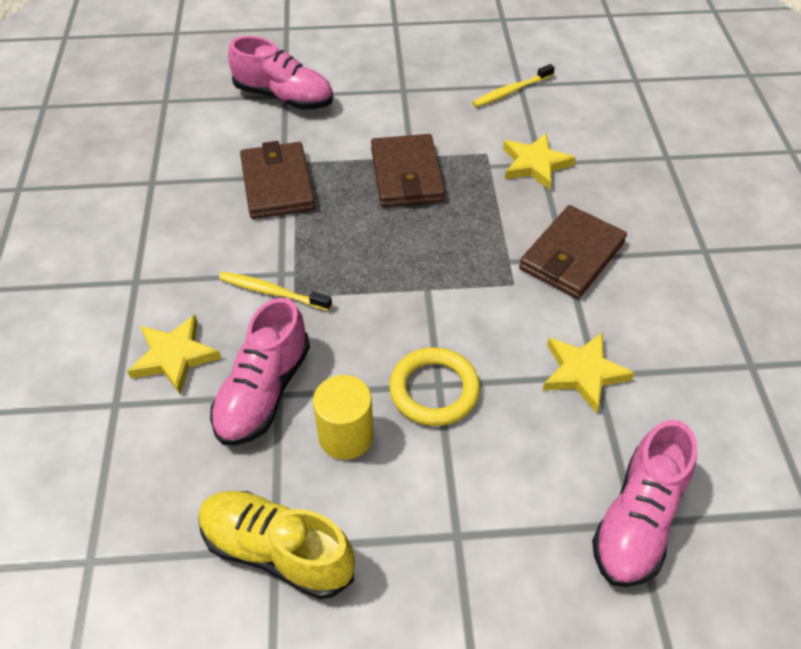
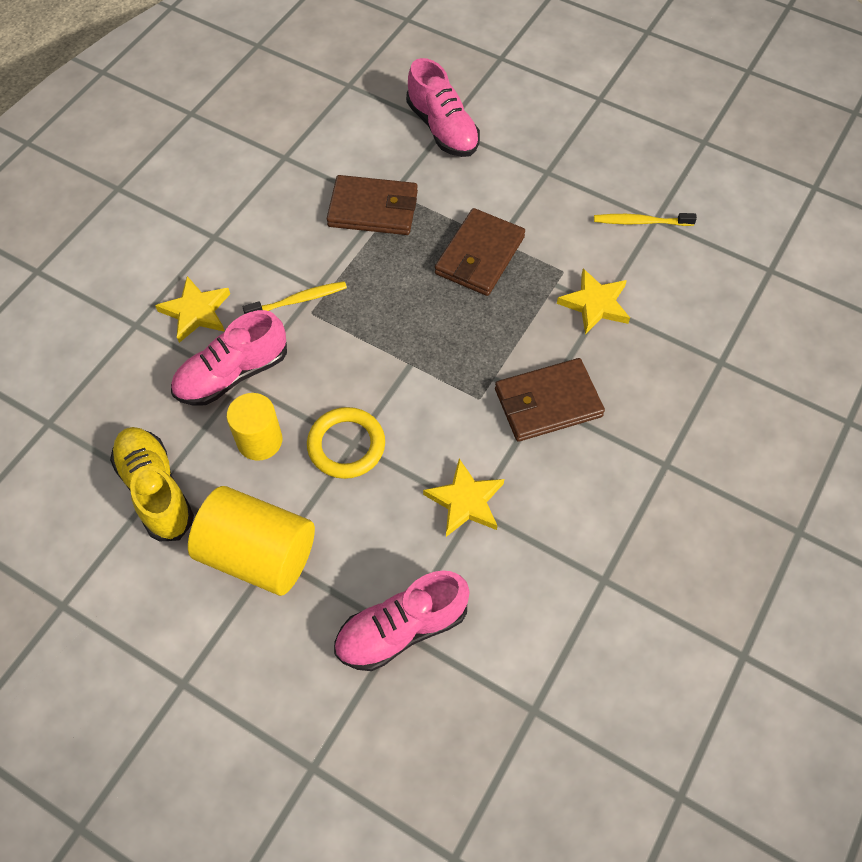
camera: 35 degrees right, 10 degrees up
(272, 292) = (298, 300): yellow toothbrush -> yellow toothbrush turned 105 degrees clockwise
(277, 184) = (373, 209): brown wallet -> brown wallet turned 75 degrees clockwise
(441, 543) = (258, 554): none -> yellow cylinder

